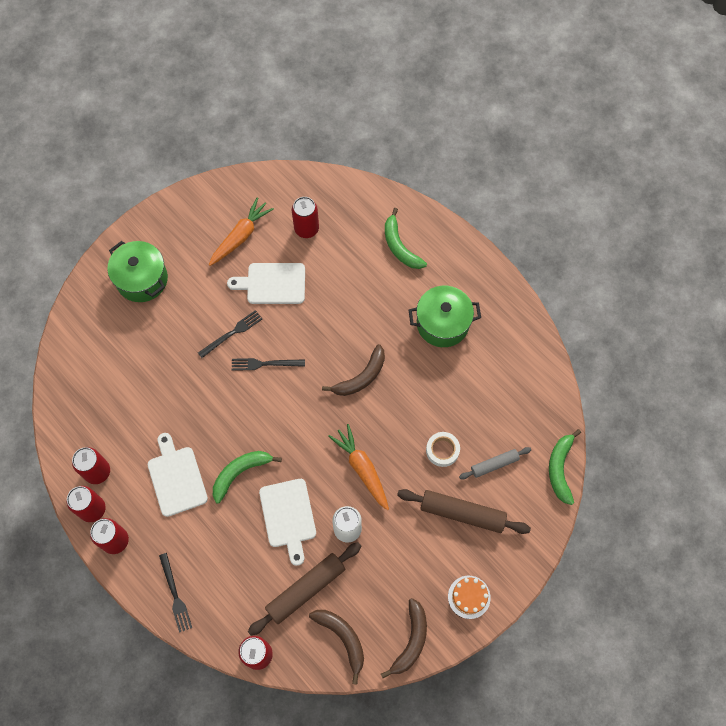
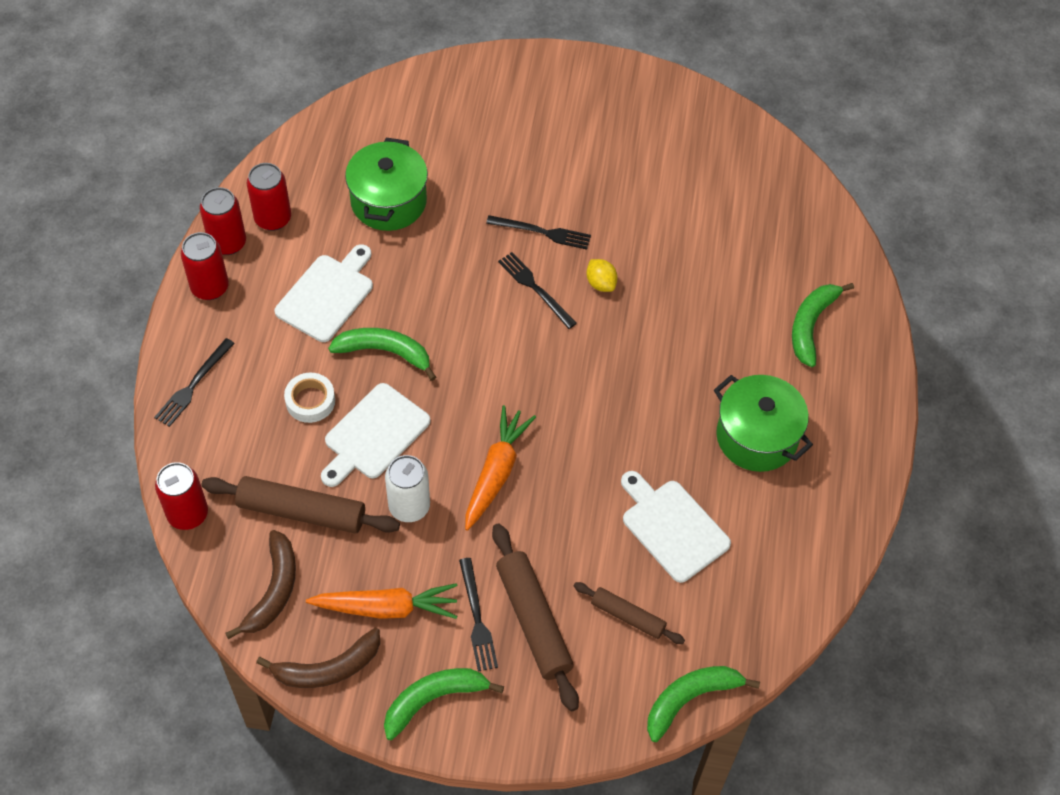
camera: 50 degrees right, 10 degrees down
(142, 279) = (526, 108): green pot -> green pot (388, 201)
(241, 236) = (665, 162): orange carrot -> orange carrot (386, 608)
(272, 284) = (638, 230): white cutting board -> white cutting board (672, 527)
(290, 328) = (601, 283): none -> yellow lemon
(306, 229) = (738, 217): red can -> none
(361, 377) = (608, 395): brown banana -> none
(439, 541) = (477, 618): none -> black fork
(442, 450) = (594, 545): white tape -> white tape (310, 401)
(469, 597) = (434, 699): orange cake -> green banana
(494, 464) = (628, 616): grey rolling pin -> brown rolling pin

